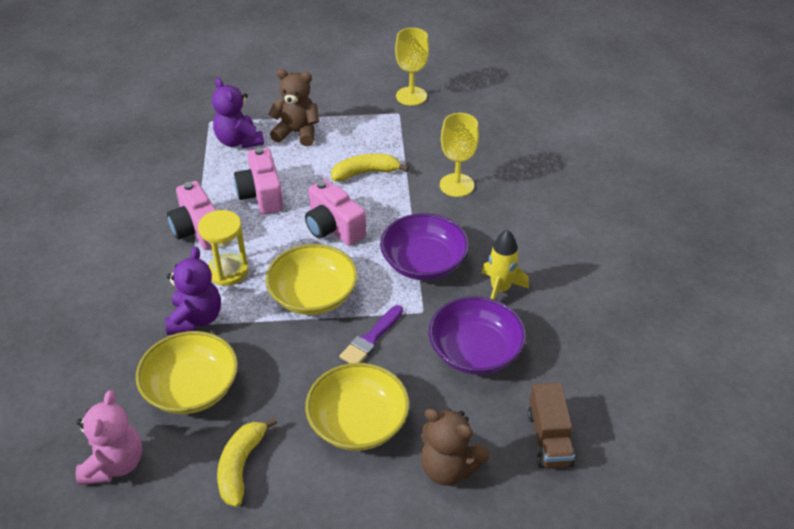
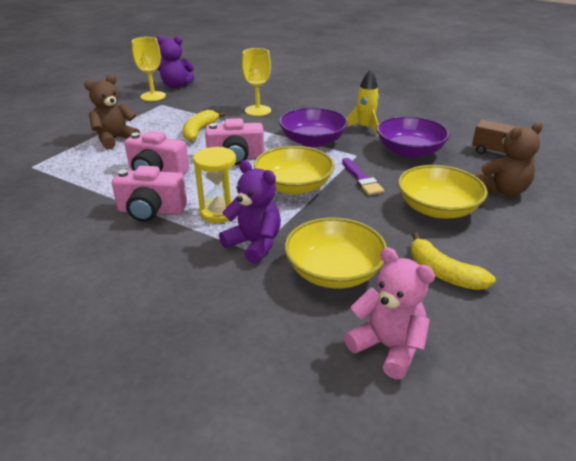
camera: 55 degrees left, 10 degrees down
(239, 141) = (80, 162): purple teddy bear -> purple teddy bear (176, 86)

